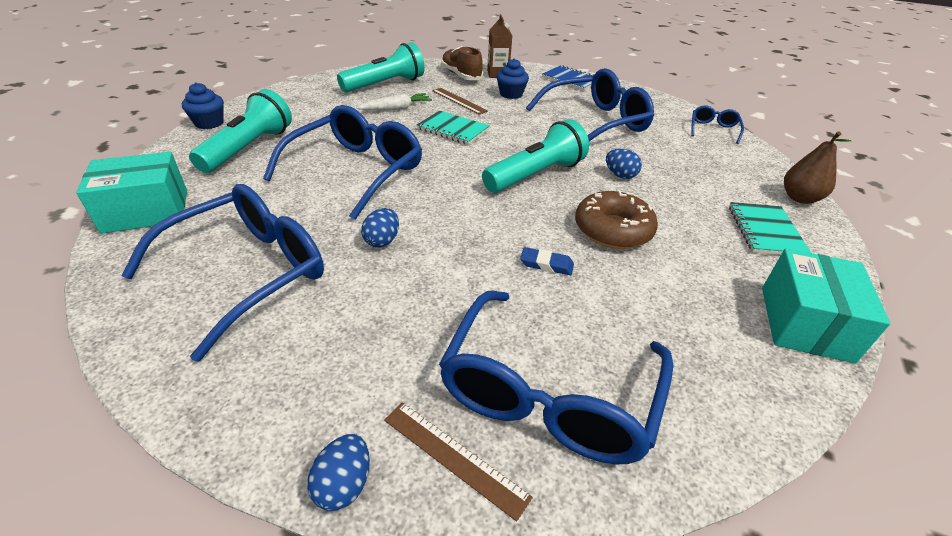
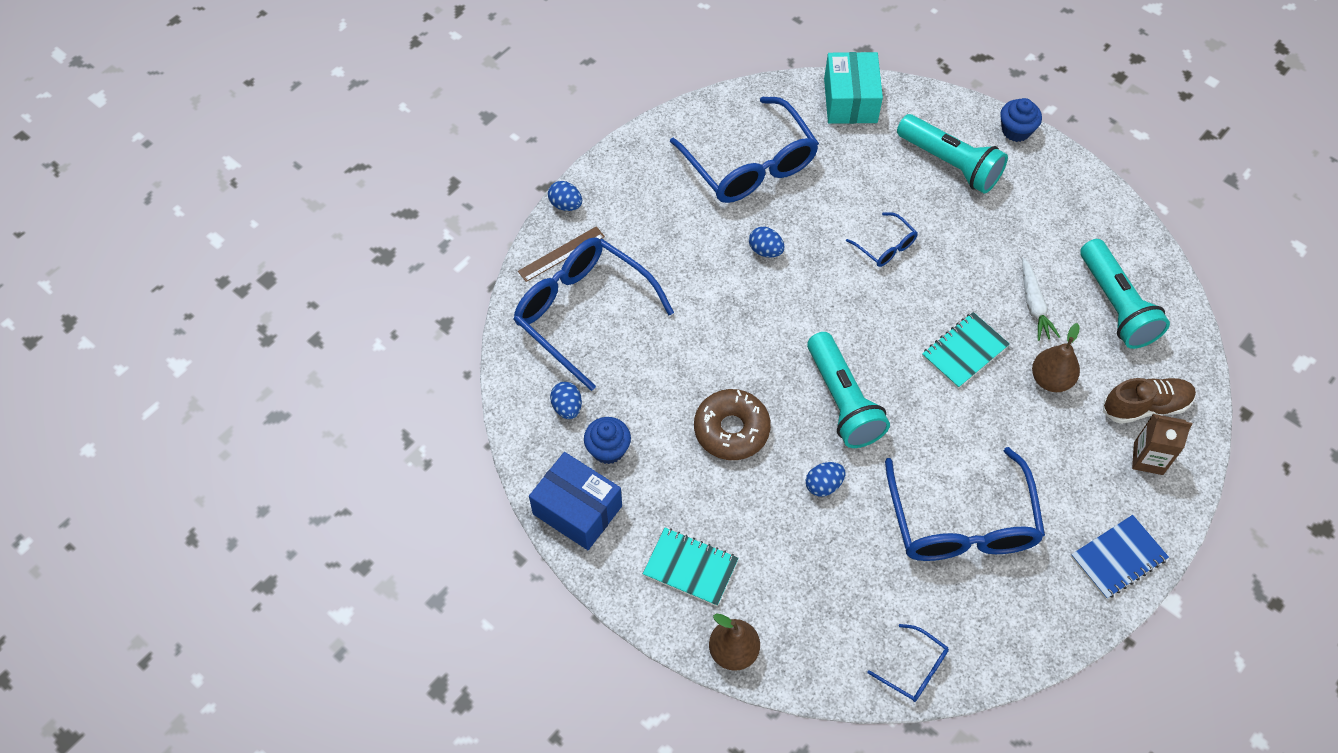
camera: 110 degrees right, 20 degrees up
(357, 171) = (886, 247): blue glasses -> blue glasses, size x0.46
(459, 101) = (1050, 379): brown ruler -> brown pear
(511, 94) = (1067, 451): blue cupcake -> blue cupcake (608, 449)
(546, 264) = (700, 357): blue eraser -> none
(698, 369) = (567, 407): none -> blue egg
(805, 323) = (577, 510): turquoise box -> blue box

